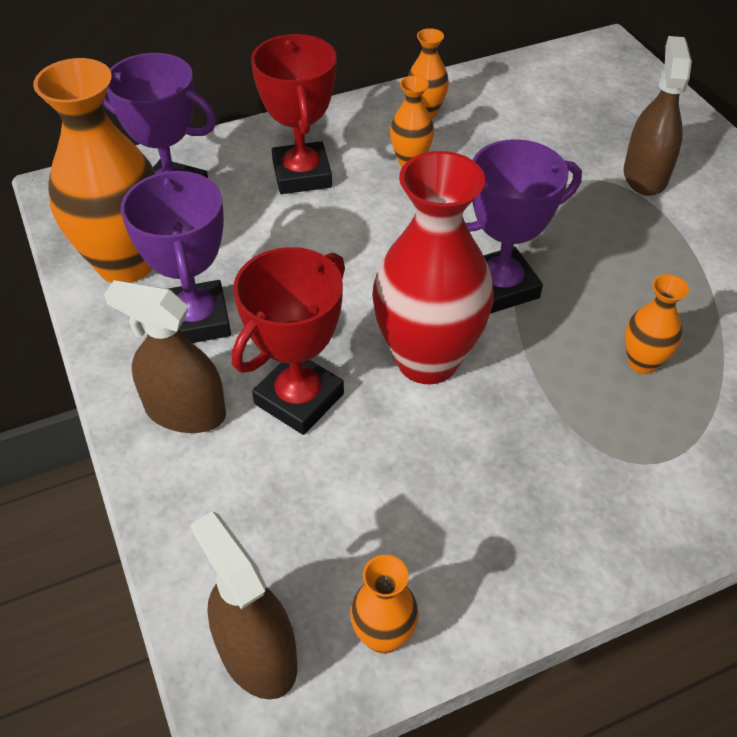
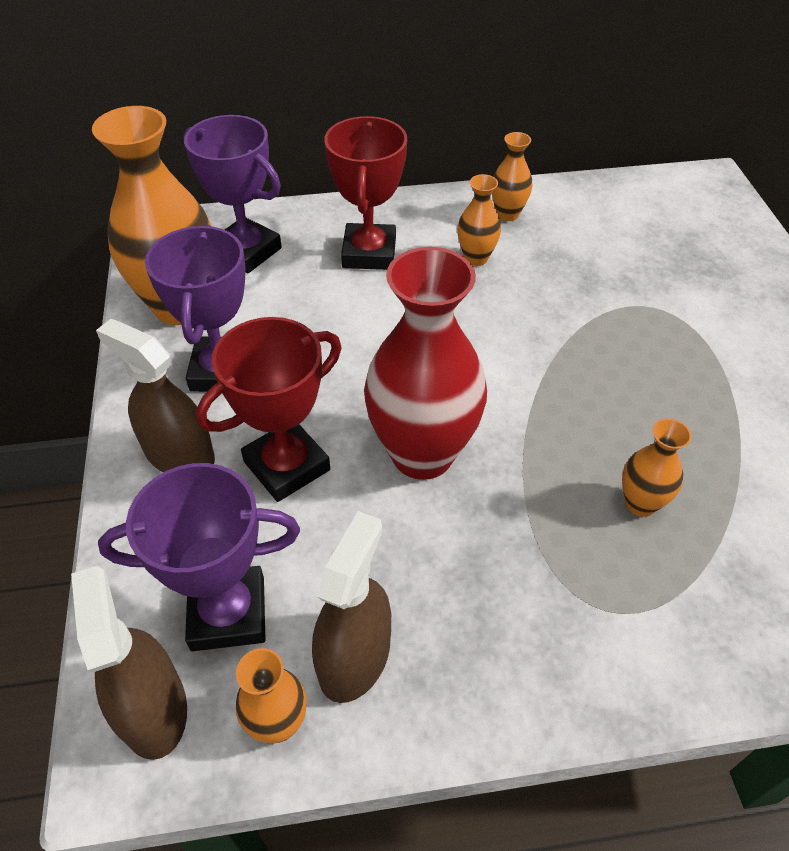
camera: 15 degrees right, 0 degrees up
(500, 287) = (520, 396): purple trophy -> purple trophy (228, 613)
(645, 175) = (708, 312): brown spray bottle -> brown spray bottle (354, 657)

